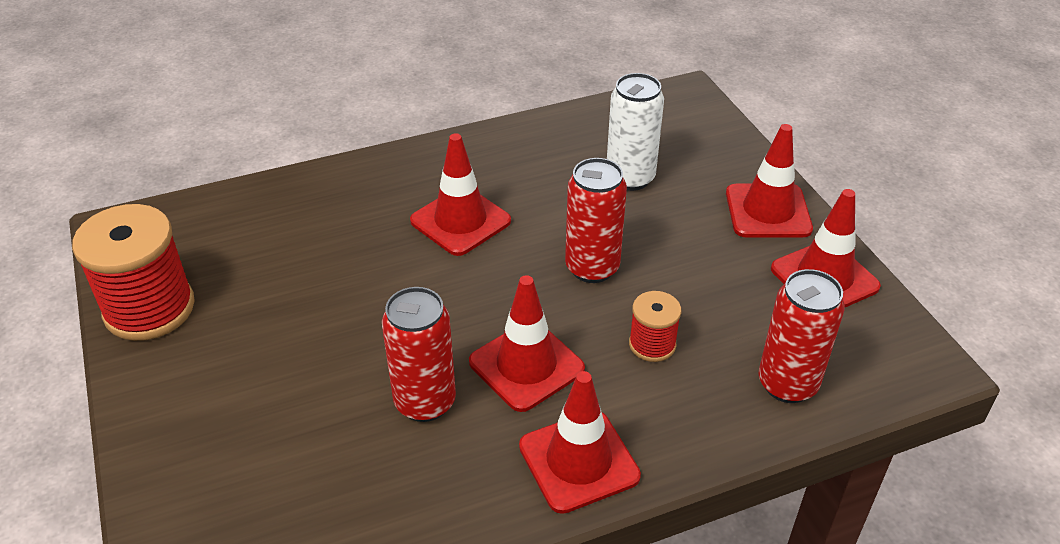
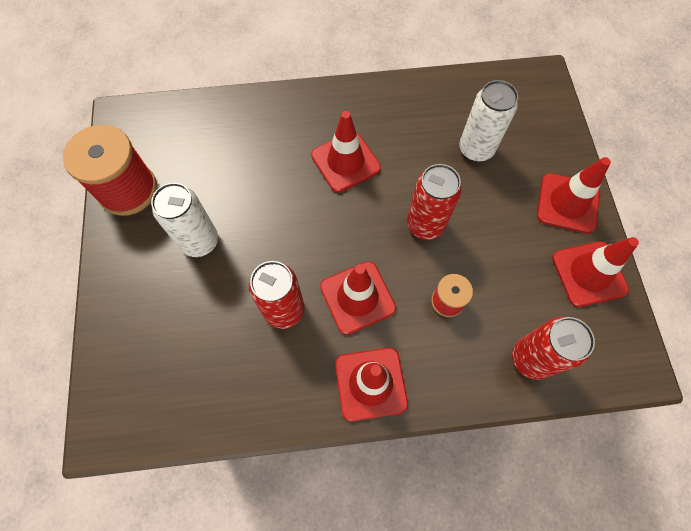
camera: 15 degrees right, 25 degrees up
(276, 347) = (200, 241): none -> white can

